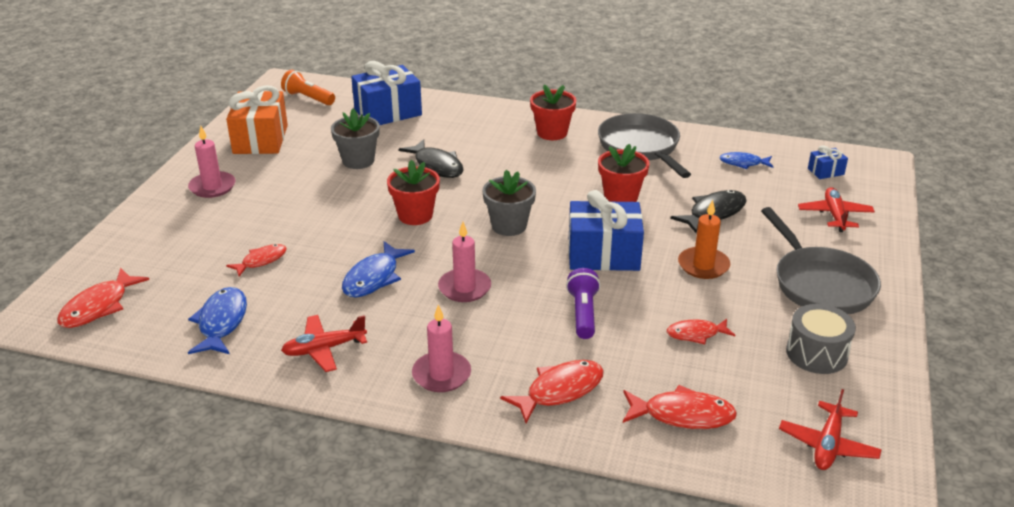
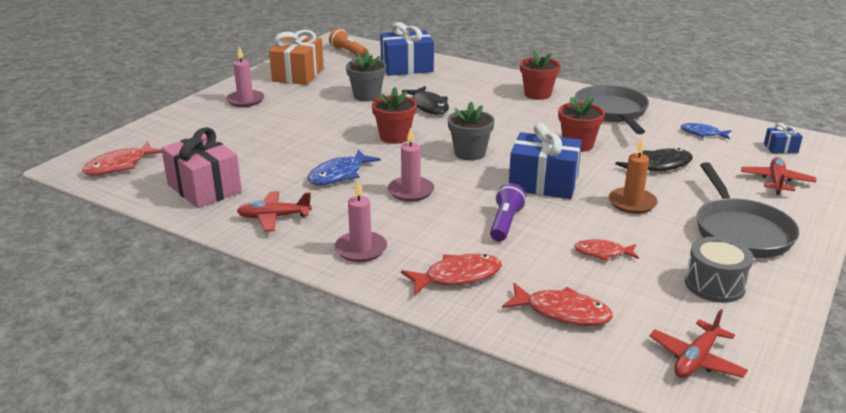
camera: 15 degrees right, 5 degrees down
(221, 323) = (204, 188): blue fish -> pink gift
(261, 261) = (256, 152): red fish -> none

